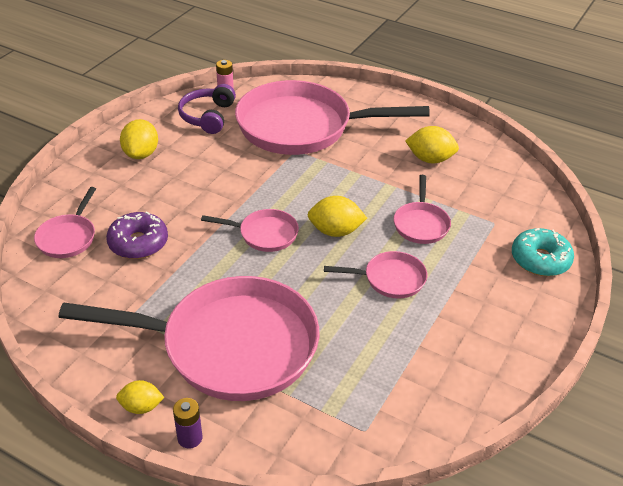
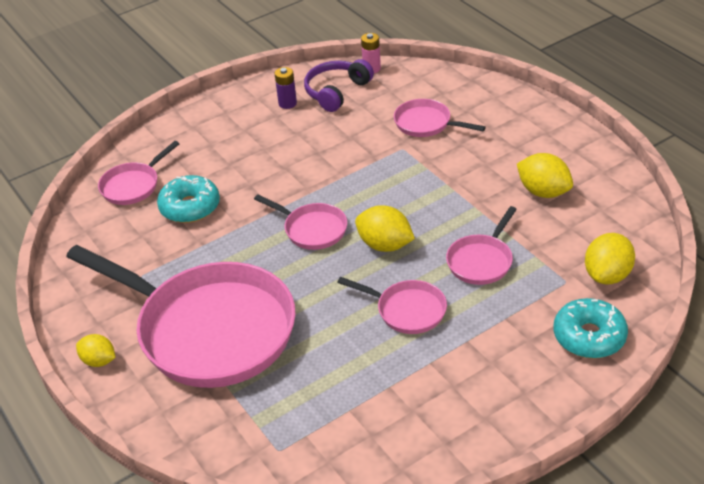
camera: 30 degrees right, 0 degrees up
(138, 243) = (190, 207): purple donut -> turquoise donut
(141, 154) = (247, 118): yellow lemon -> yellow lemon (607, 275)
(190, 438) = (121, 402): purple battery -> purple battery (287, 103)
(302, 127) = (426, 124): pink pan -> pink pan, size x0.44

